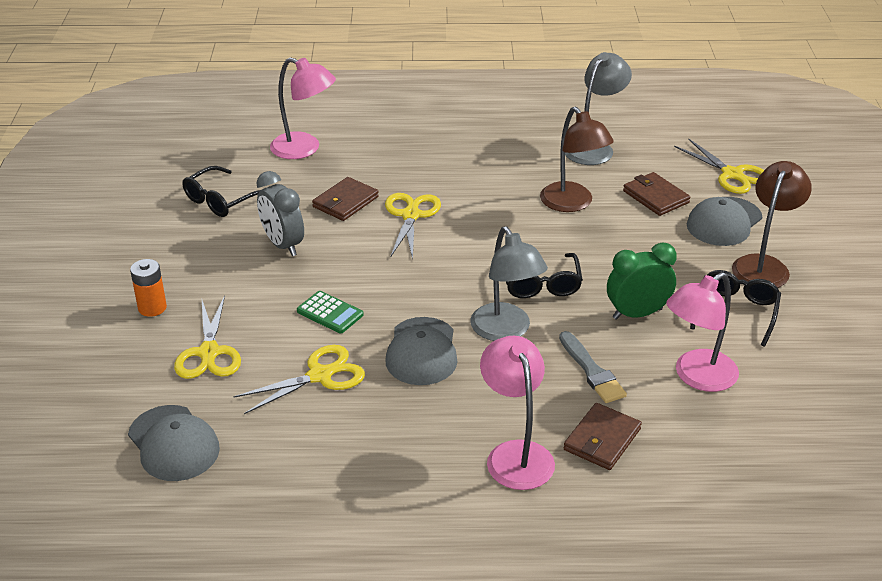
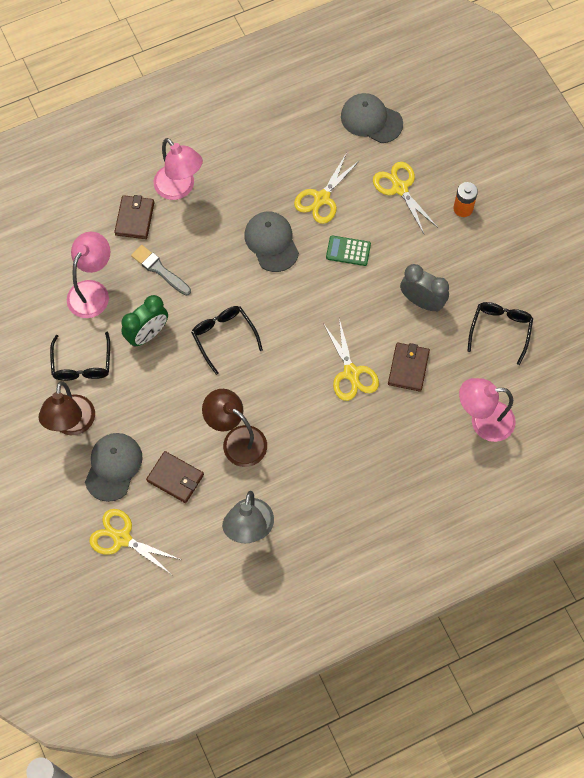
camera: 155 degrees right, 30 degrees up
(506, 331) = (227, 282): grey lamp -> none

